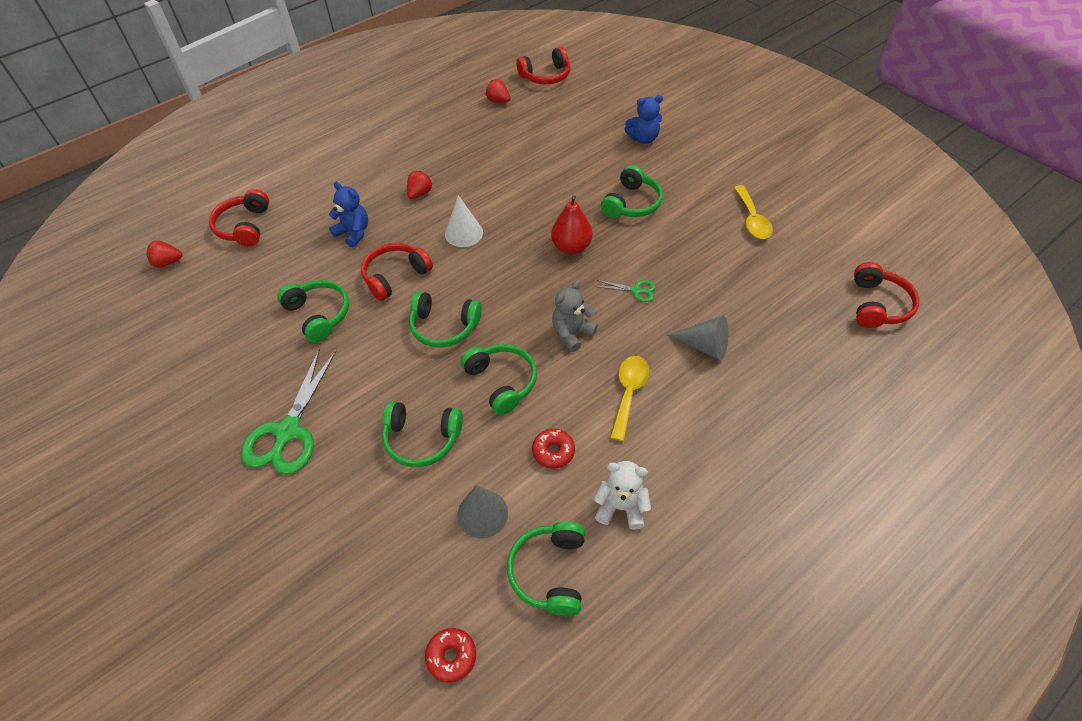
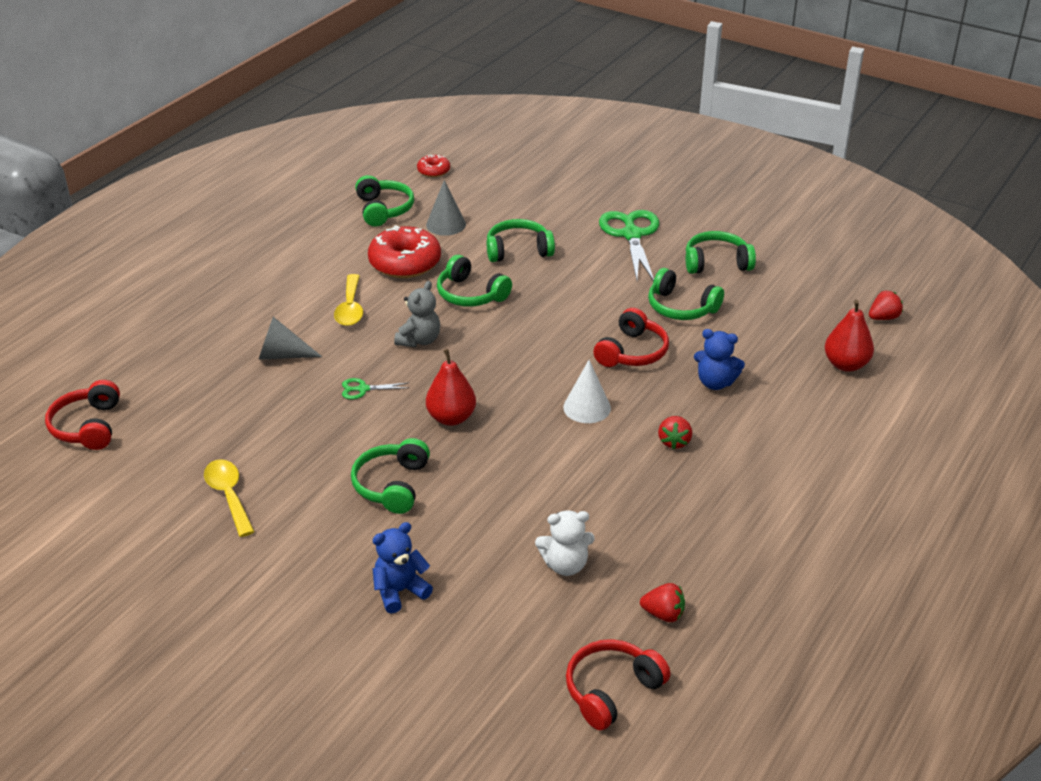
camera: 160 degrees right, 15 degrees down
(244, 226) = (845, 364): red headphones -> red pear
(444, 327) = (550, 321): green headphones -> green headphones (716, 263)
(553, 452) = (405, 263): red donut -> red donut, size x1.98
(621, 507) = (340, 245): white teddy bear -> white teddy bear (565, 565)

